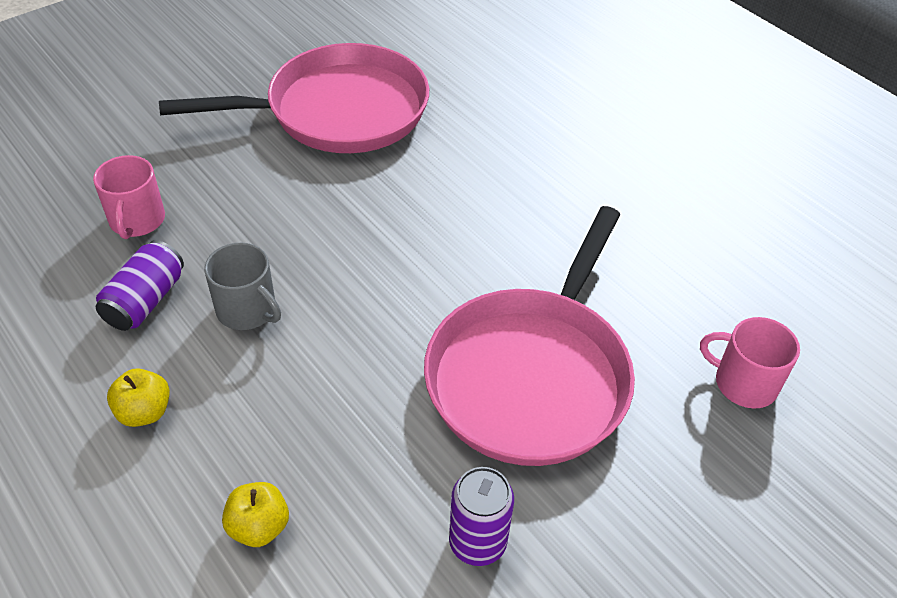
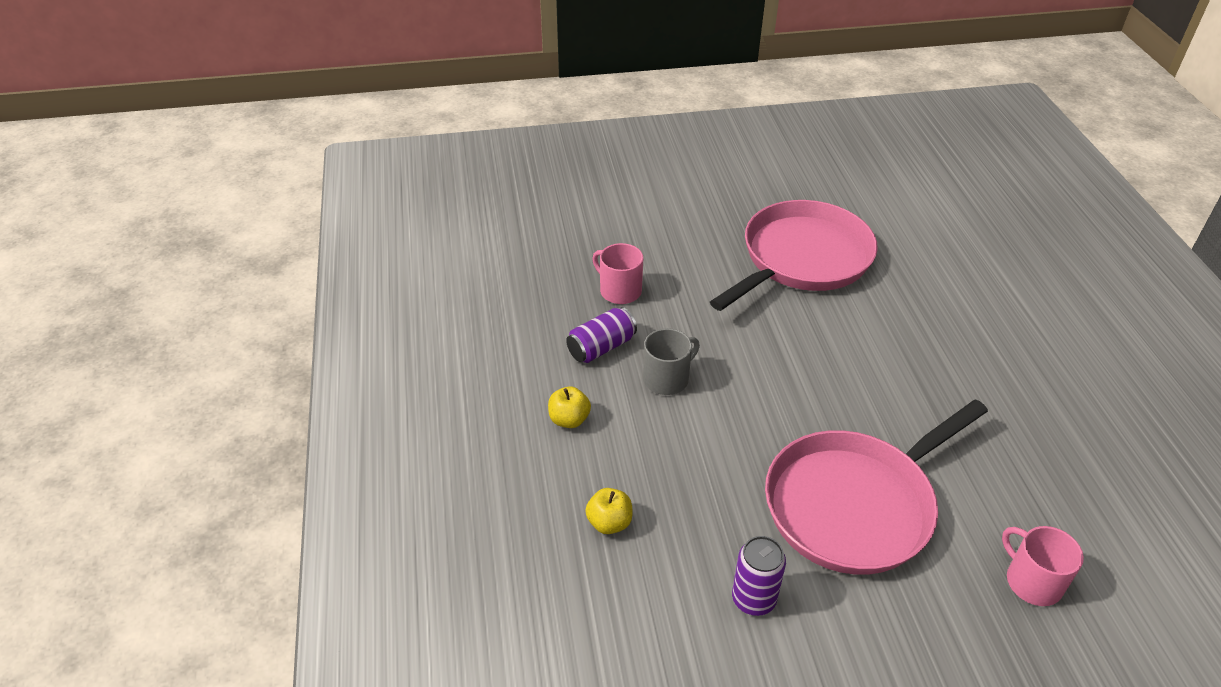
camera: 30 degrees right, 5 degrees down
(137, 220) = (619, 291): pink mug -> pink mug turned 105 degrees clockwise
(247, 310) = (667, 379): grey mug -> grey mug turned 105 degrees counterclockwise
(339, 111) = (802, 259): pink pan -> pink pan turned 60 degrees counterclockwise

